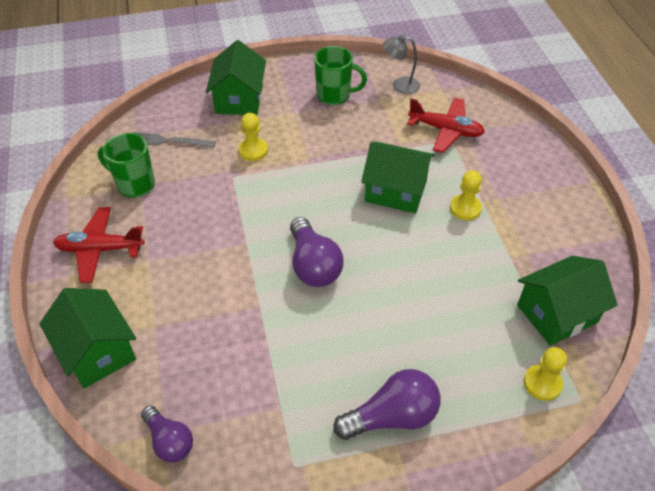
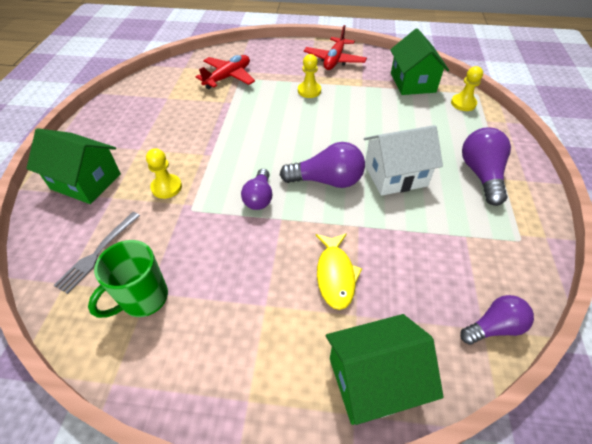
camera: 70 degrees left, 0 degrees up
(100, 249) = (224, 354): red plane -> red plane (334, 60)
(193, 301) = (335, 275): none -> yellow fish
(266, 218) = (259, 198): none -> purple light bulb
(334, 96) = (140, 120): green mug -> none
(349, 325) = (395, 175): none -> white house
(396, 191) = (273, 117): green house -> none
(400, 85) = (161, 84): grey lamp -> none

